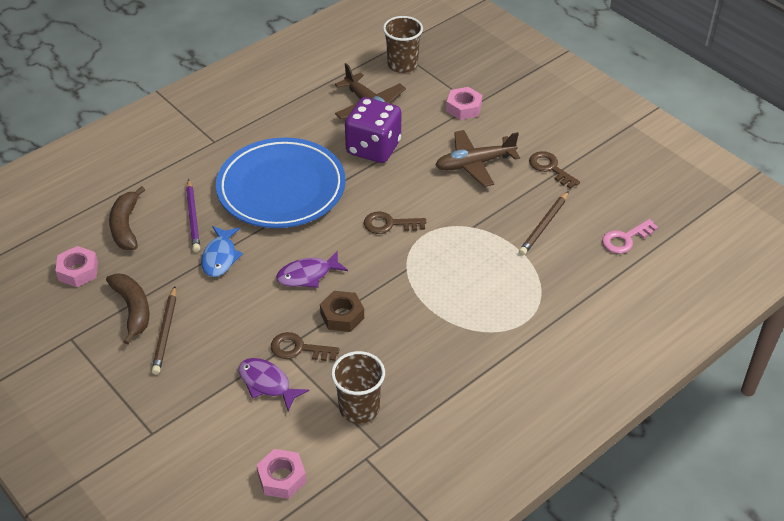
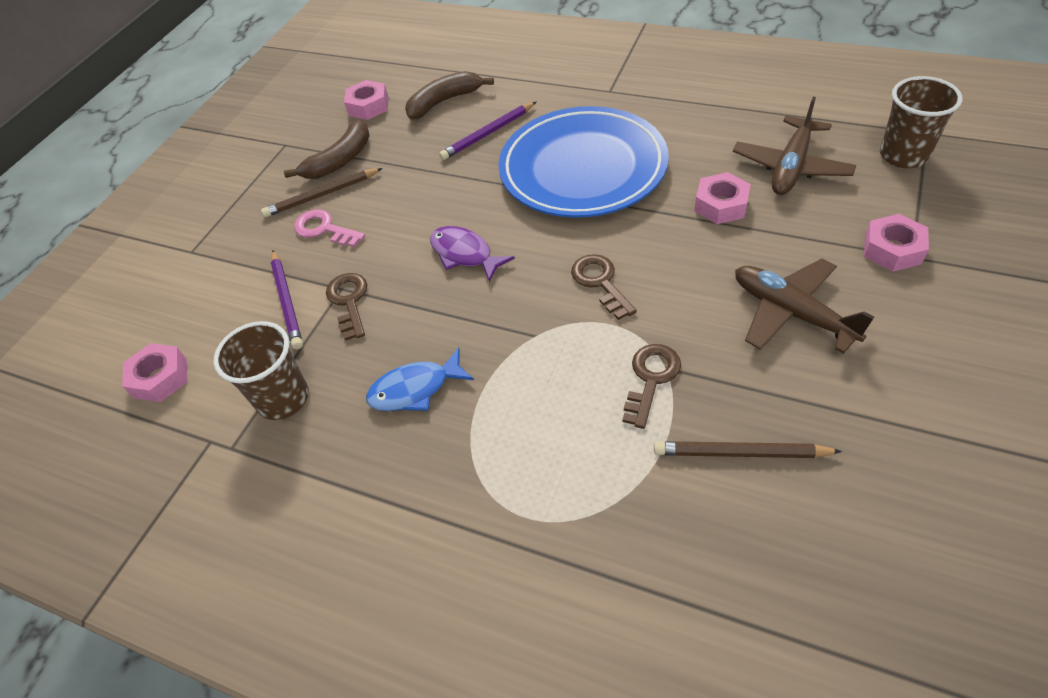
camera: 70 degrees right, 5 degrees up
(220, 257) = (446, 178): blue fish -> blue fish (415, 389)
(267, 383) = (287, 301): purple fish -> purple pencil
(342, 316) = (420, 313): brown nut -> none
(373, 148) = (721, 205): purple dice -> pink nut
(550, 168) = (874, 405): brown key -> brown key (651, 378)
(625, 239) = (809, 589): pink key -> pink key (324, 229)

